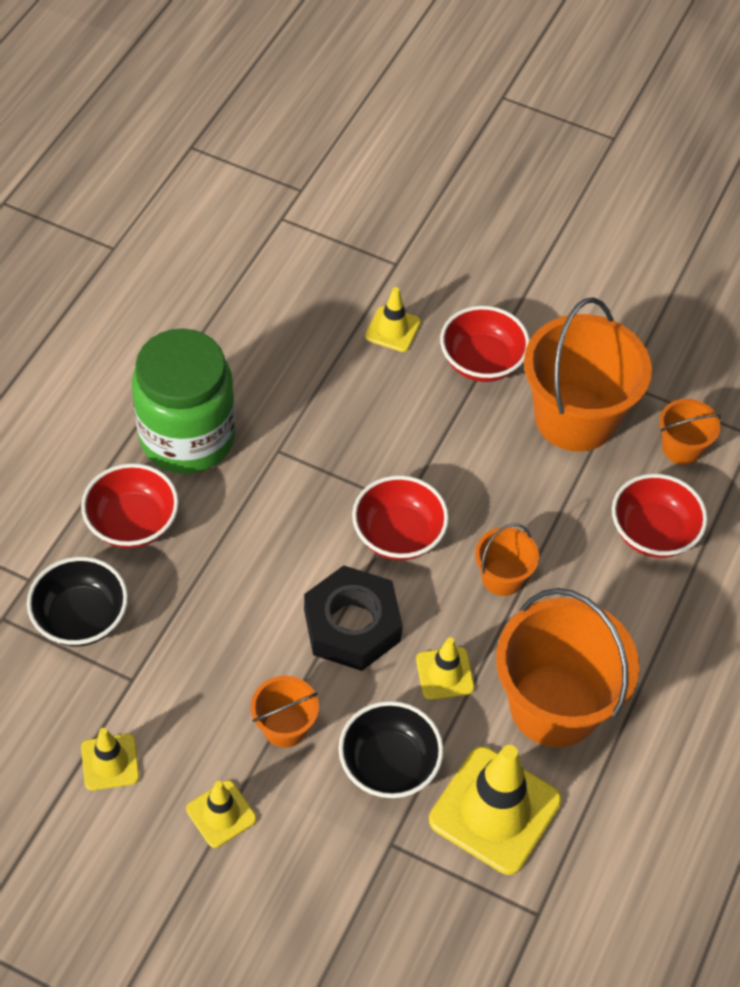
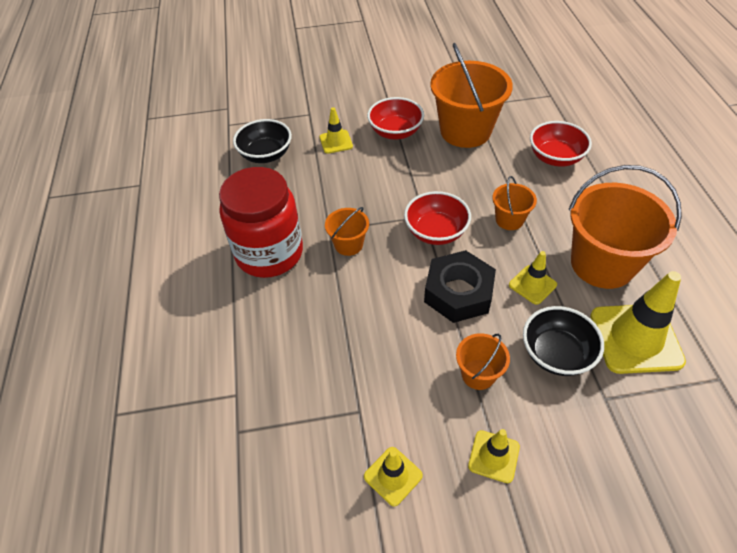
camera: 30 degrees left, 5 degrees down
(81, 618) = (292, 395): black bowl -> black bowl (266, 155)
(133, 523) = (276, 318): red bowl -> none
(187, 437) = (269, 253): green jar -> red jar
(681, 448) = (526, 117): orange bucket -> orange bucket (348, 244)

